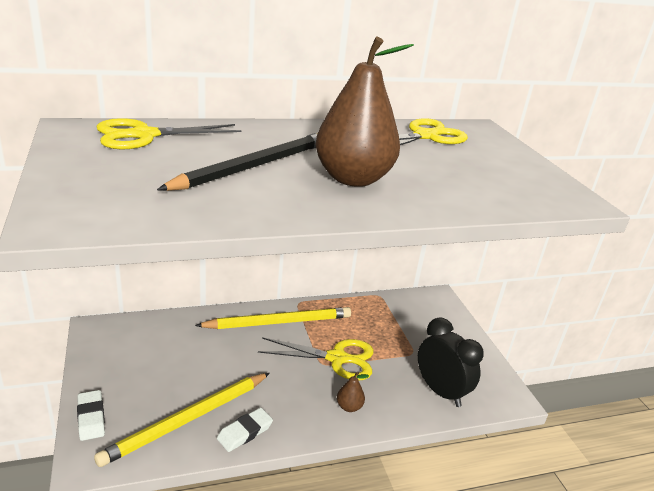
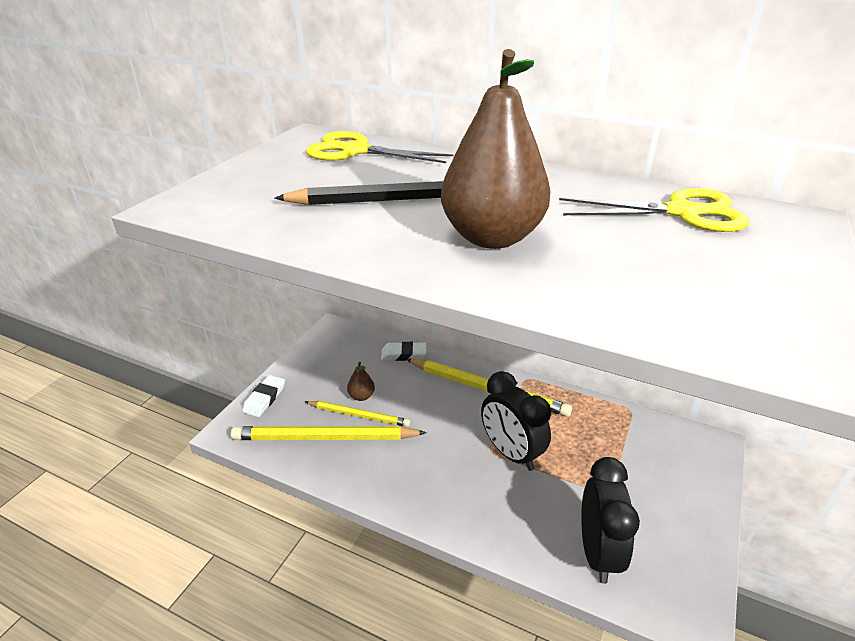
camera: 45 degrees right, 5 degrees up
(198, 388) = (359, 415): none -> yellow pencil
(245, 432) = (357, 475): white eraser -> white eraser (404, 354)
(337, 358) = (511, 453): yellow scissors -> black clock
(349, 407) = (474, 507): brown pear -> brown pear (361, 396)

